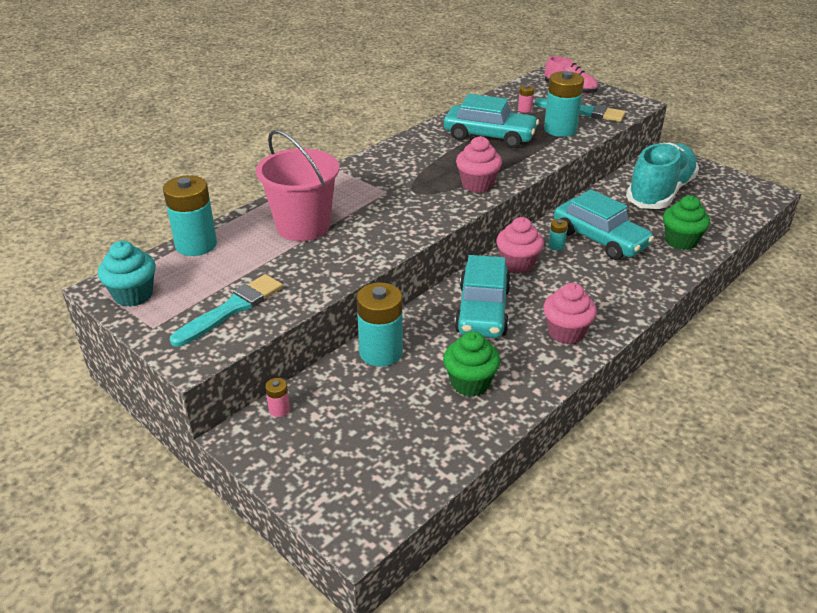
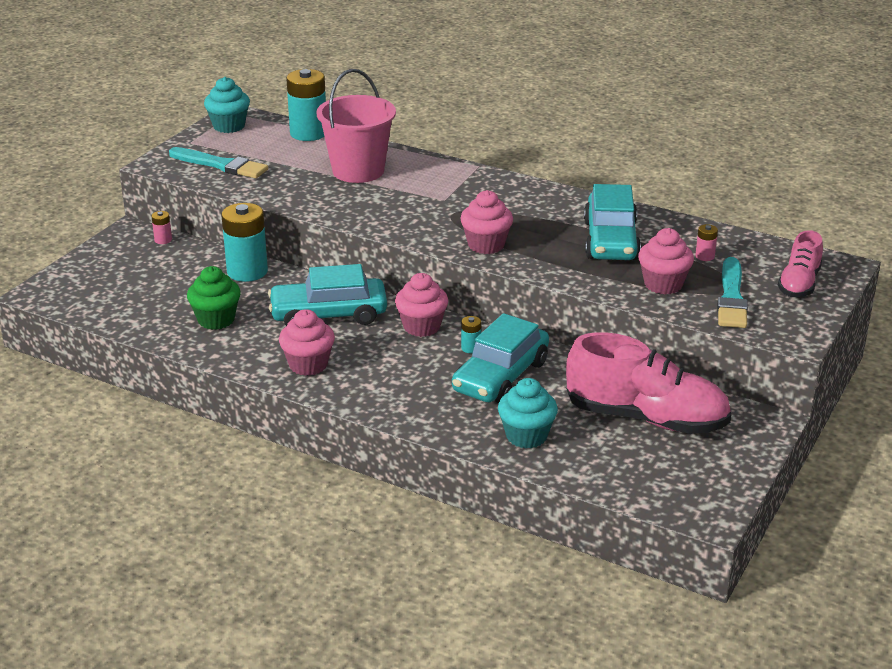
camera: 75 degrees right, 5 degrees down
(560, 129) = (663, 284): turquoise battery -> pink cupcake
(660, 192) = (646, 418): turquoise shoe -> pink shoe
(680, 241) = (526, 436): green cupcake -> turquoise cupcake

